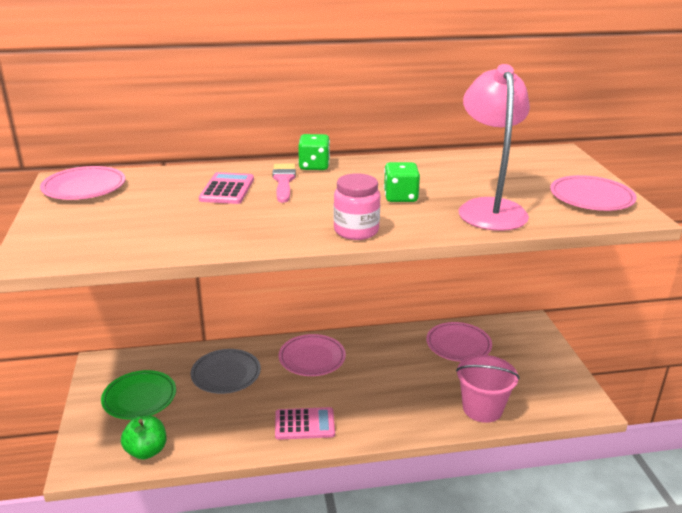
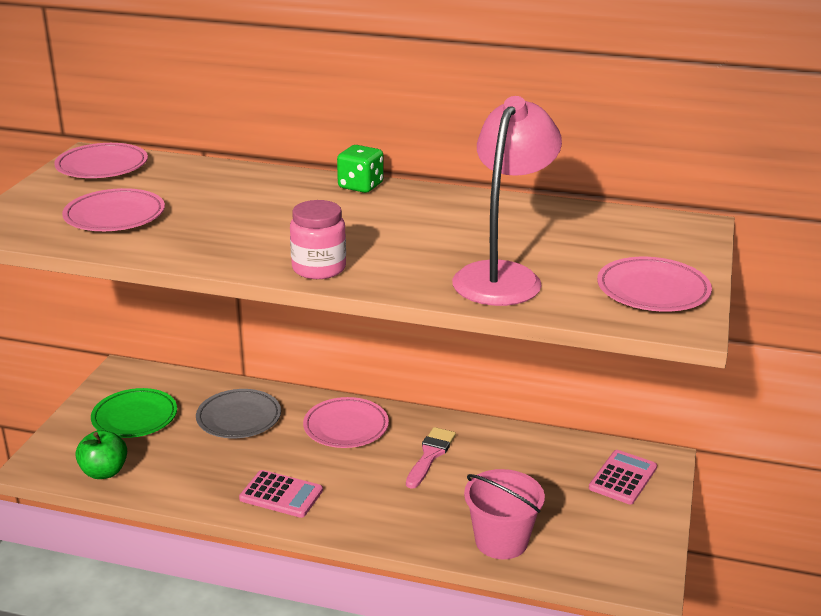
camera: 25 degrees right, 0 degrees up
(227, 189) = (237, 195): pink calculator -> pink calculator (623, 478)
(283, 181) = (307, 197): pink brush -> pink brush (430, 455)
(400, 197) = (414, 241): green dice -> none
(458, 345) = (537, 460): pink plate -> pink plate (115, 216)

